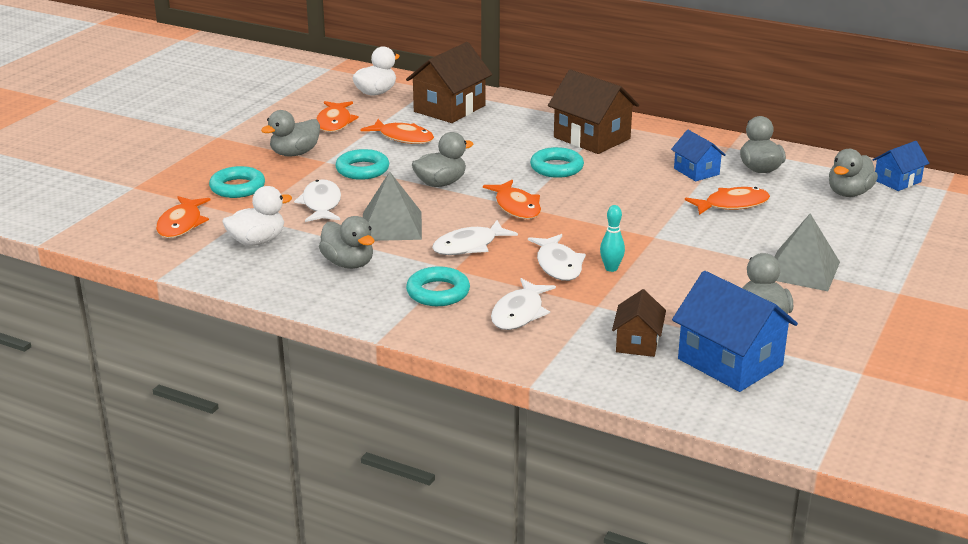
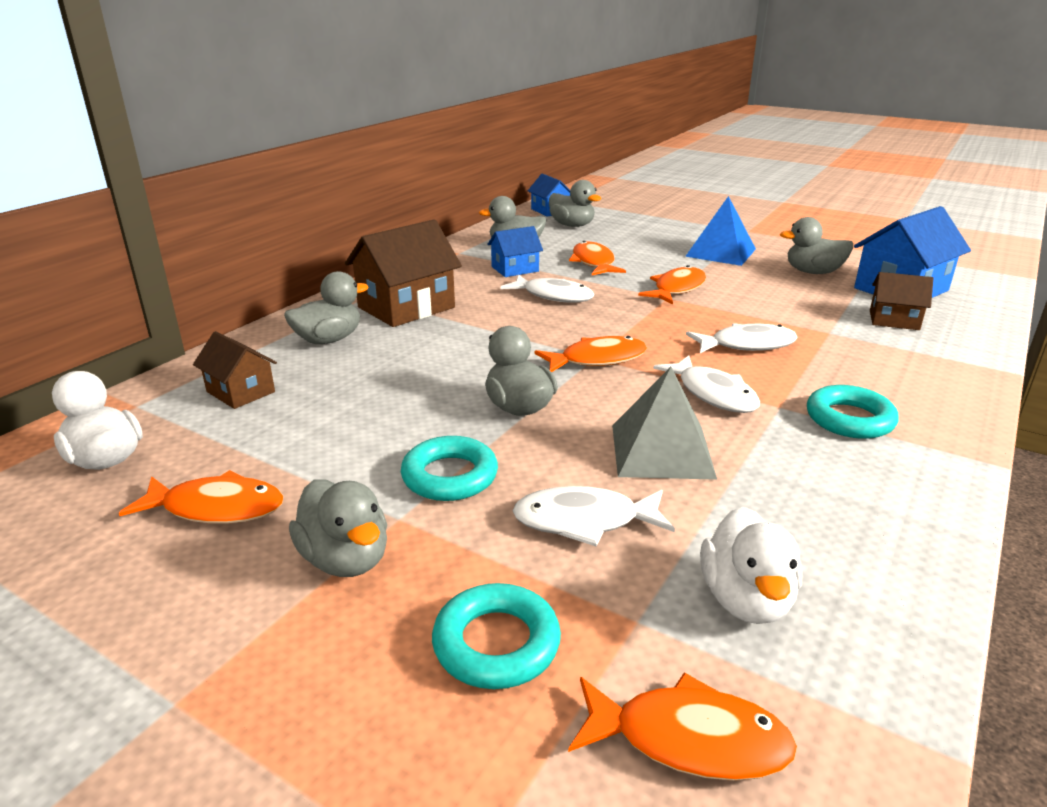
camera: 85 degrees left, 0 degrees up
(257, 241) = (746, 599): white duck -> white duck turned 150 degrees counterclockwise
(348, 264) = (797, 491): grey duck -> grey duck (328, 340)
(403, 138) = (333, 435): orange fish -> orange fish (677, 289)
(449, 108) = (241, 392): brown house -> brown house, size x0.57
(519, 313) = (871, 371): white fish -> white fish (553, 296)
(556, 168) = (486, 331): turquoise ring -> none
(611, 268) = (745, 320): turquoise bowling pin -> none
(802, 270) = (721, 252): grey pyramid -> blue pyramid

